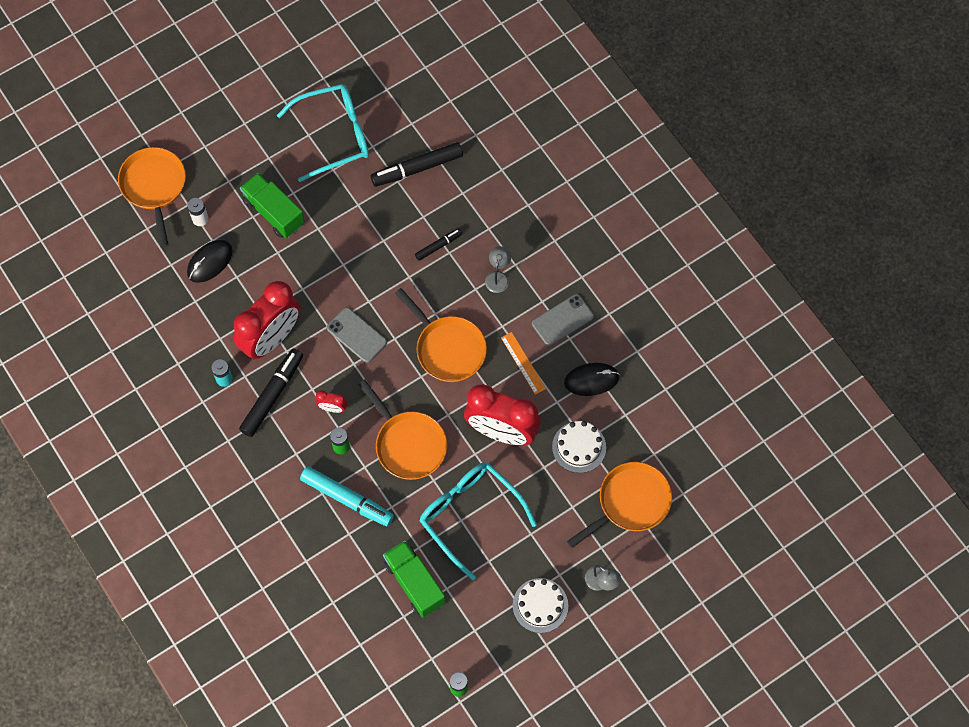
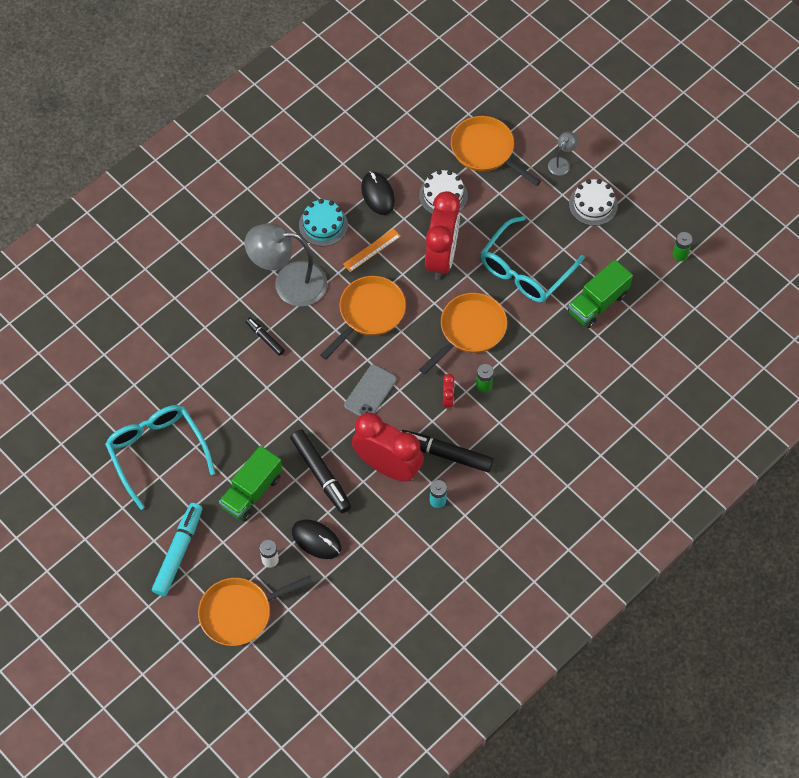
camera: 100 degrees left, 5 degrees down
(347, 499) = (533, 371): turquoise marker -> turquoise marker (178, 552)
(417, 168) = (184, 371): black marker -> black marker (321, 474)
(498, 277) = (289, 283): grey lamp -> grey lamp, size x2.30
(562, 320) = (323, 225): grey phone -> turquoise cake

